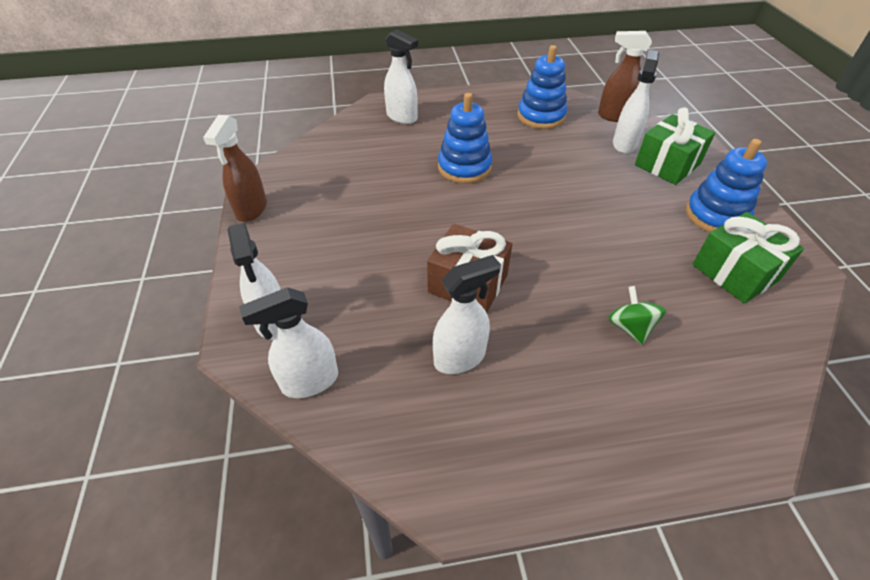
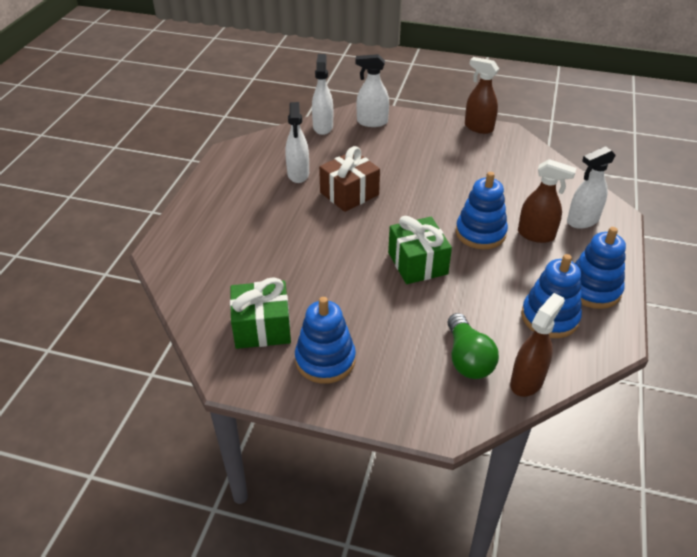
camera: 115 degrees right, 5 degrees down
(442, 137) = (536, 235): none -> brown spray bottle
(490, 103) = (593, 289): none -> blue stacking toy
(624, 144) = (467, 359): white spray bottle -> green light bulb
(630, 327) = (263, 246): green spinning top -> none
(667, 164) = (415, 372): green gift -> green gift (417, 263)

